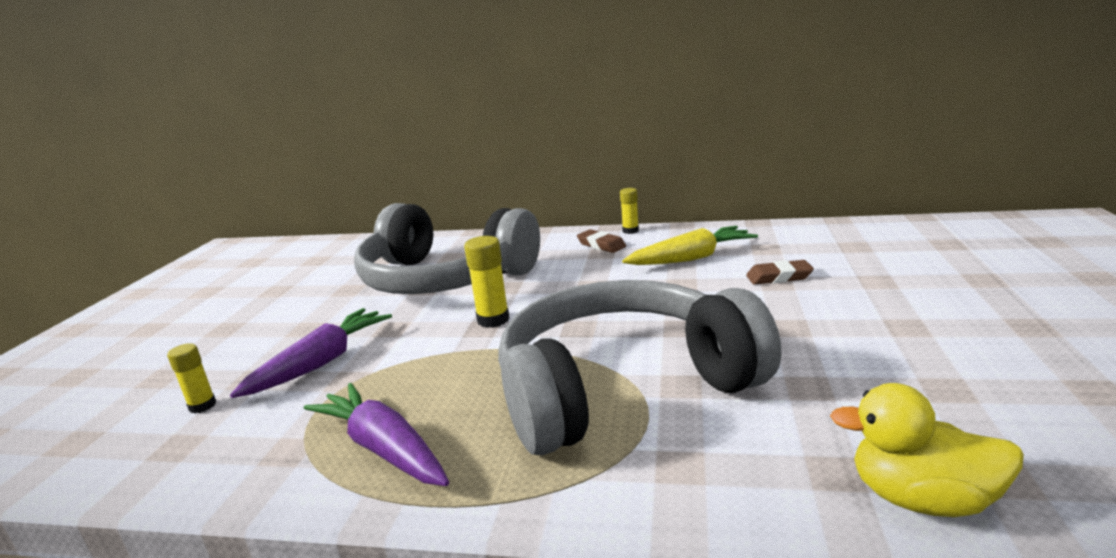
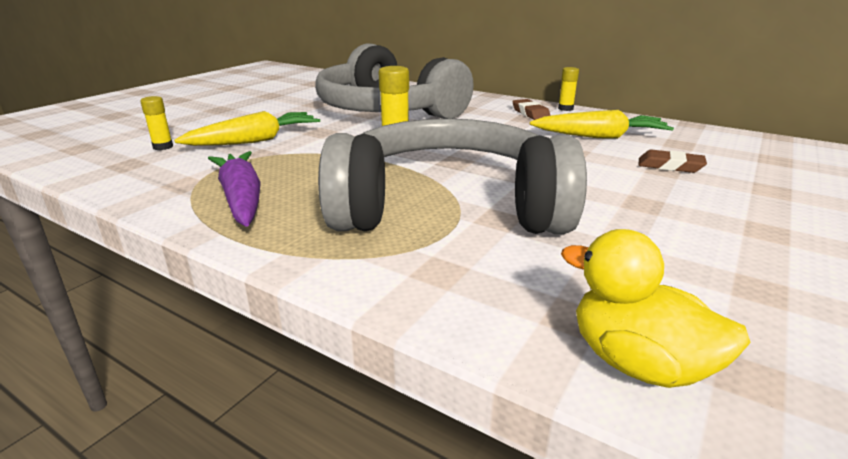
camera: 20 degrees right, 5 degrees up
(321, 363) = (255, 141): purple carrot -> yellow carrot

